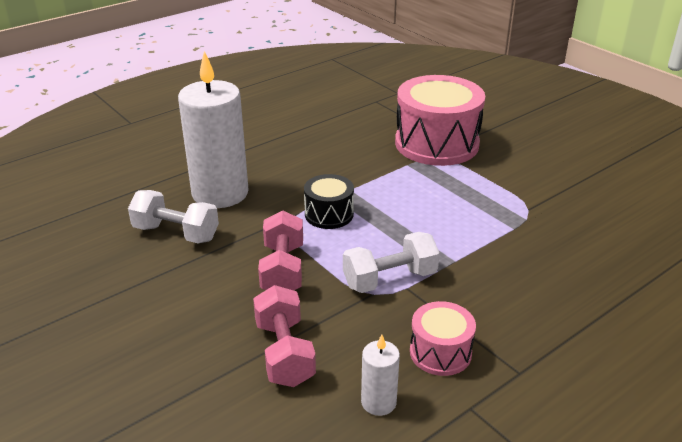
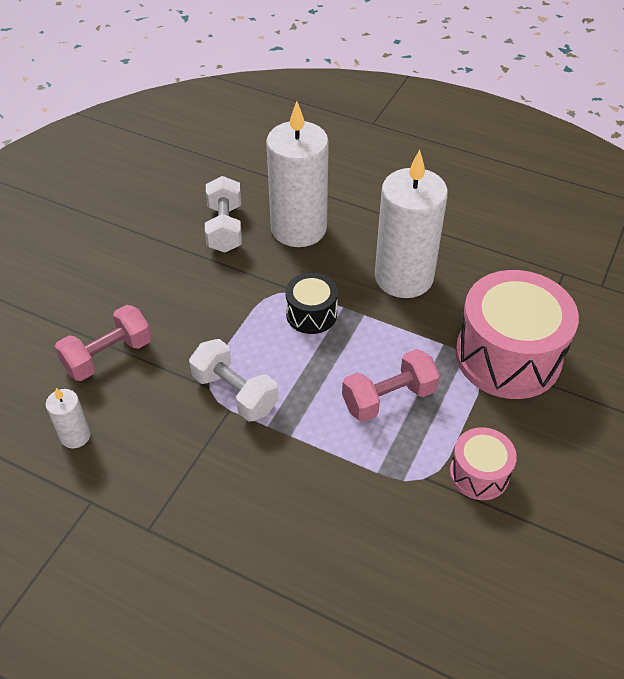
camera: 65 degrees right, 15 degrees up
(283, 270) = (211, 314): pink dumbbell -> pink dumbbell (388, 398)
(325, 161) = (404, 277): none -> white candle
(440, 352) = (150, 461): pink drum -> pink drum (479, 473)

